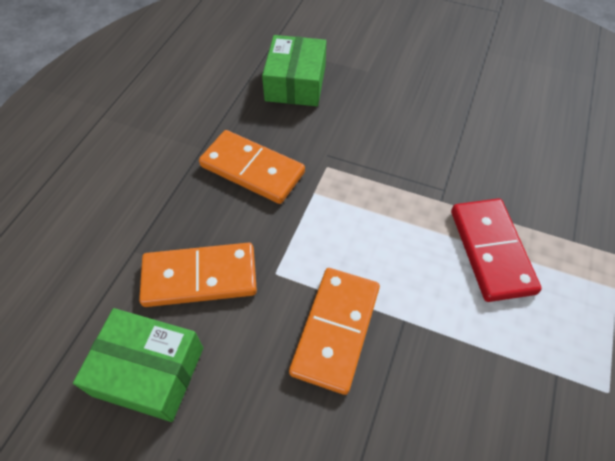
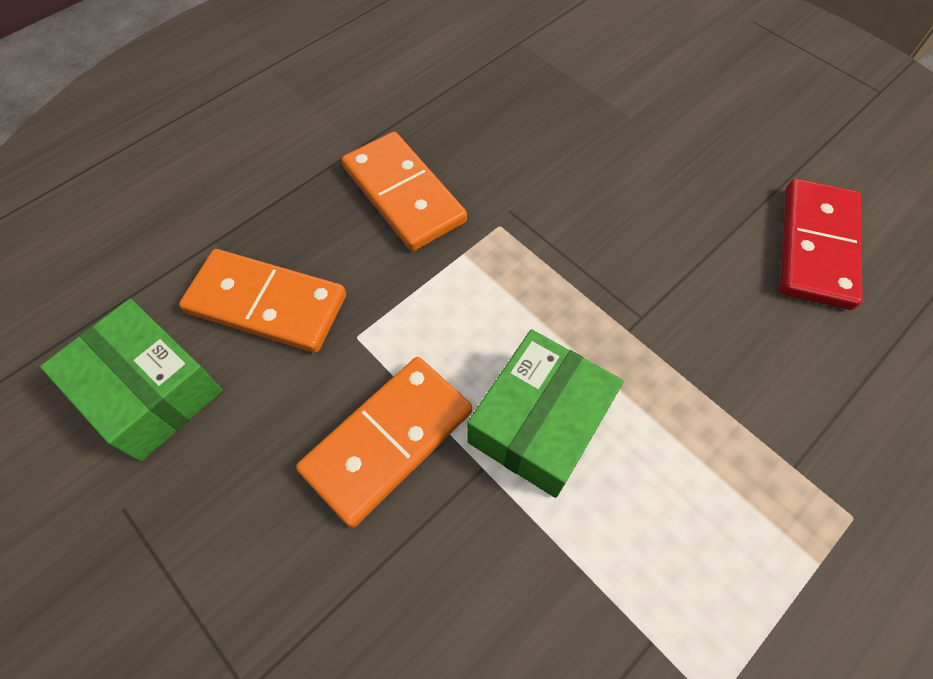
camera: 25 degrees right, 5 degrees up
(295, 83) = (522, 101): green box -> green box (539, 423)
(491, 251) = (659, 428): red domino -> red domino (817, 247)

